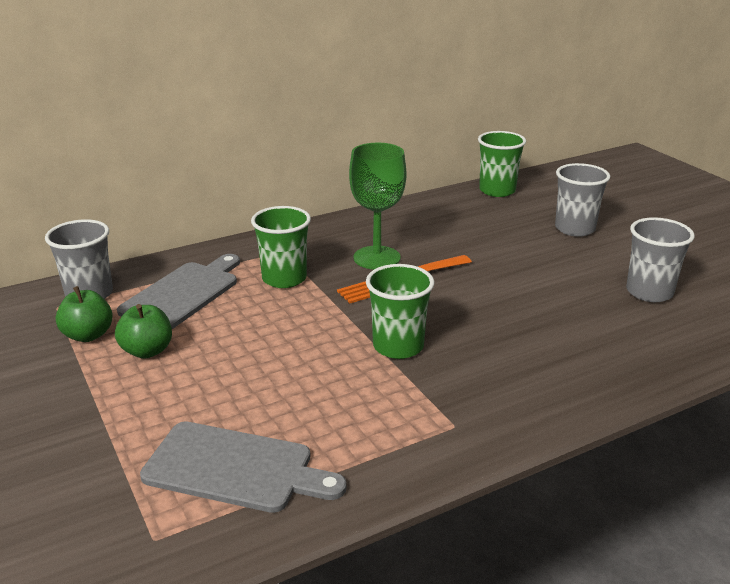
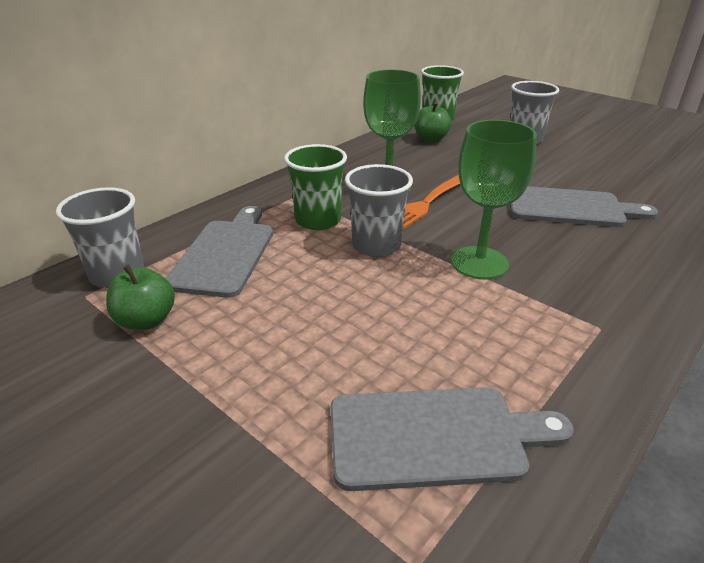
camera: 20 degrees left, 5 degrees up
(147, 351) = (229, 323): green apple -> green apple (430, 139)
(398, 346) = (479, 263): green cup -> green goblet
(546, 312) = (570, 208): none -> grey cutting board
(649, 292) = (628, 178): grey cup -> grey cup (376, 246)

